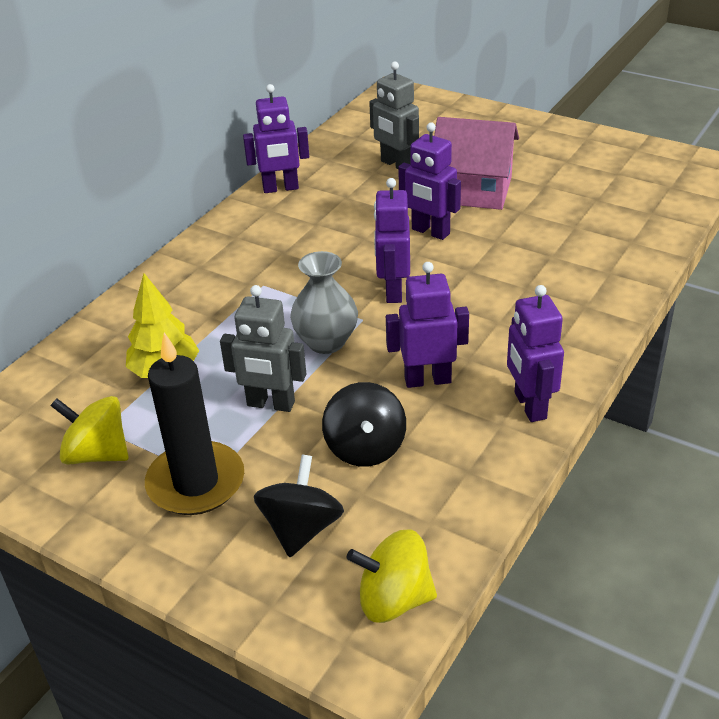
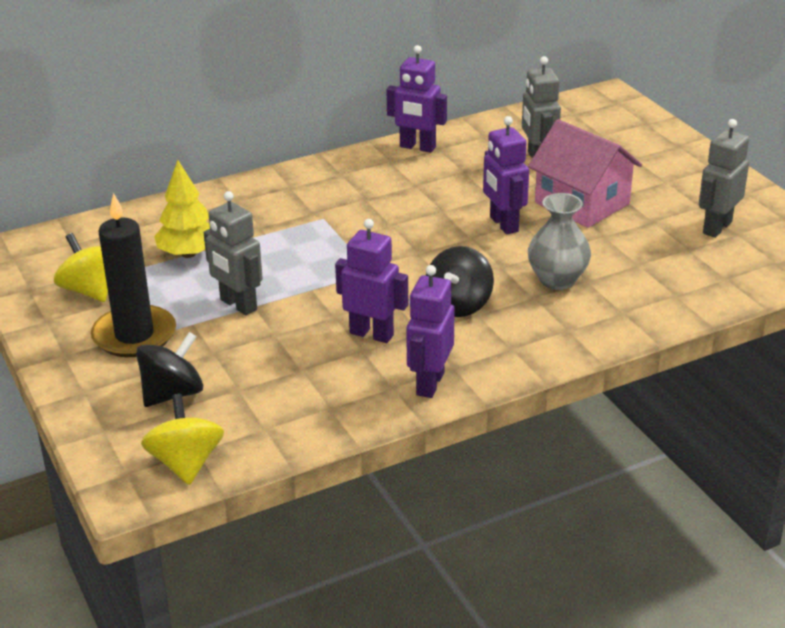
camera: 30 degrees right, 5 degrees down
(326, 342) = (325, 277): grey vase -> grey vase (557, 280)
(365, 448) = (273, 361): black spinning top -> black spinning top (459, 305)
(393, 291) = (419, 259): purple robot -> none
(394, 599) = (186, 463): yellow spinning top -> yellow spinning top turned 45 degrees clockwise
(597, 173) = (716, 227): none -> grey robot

